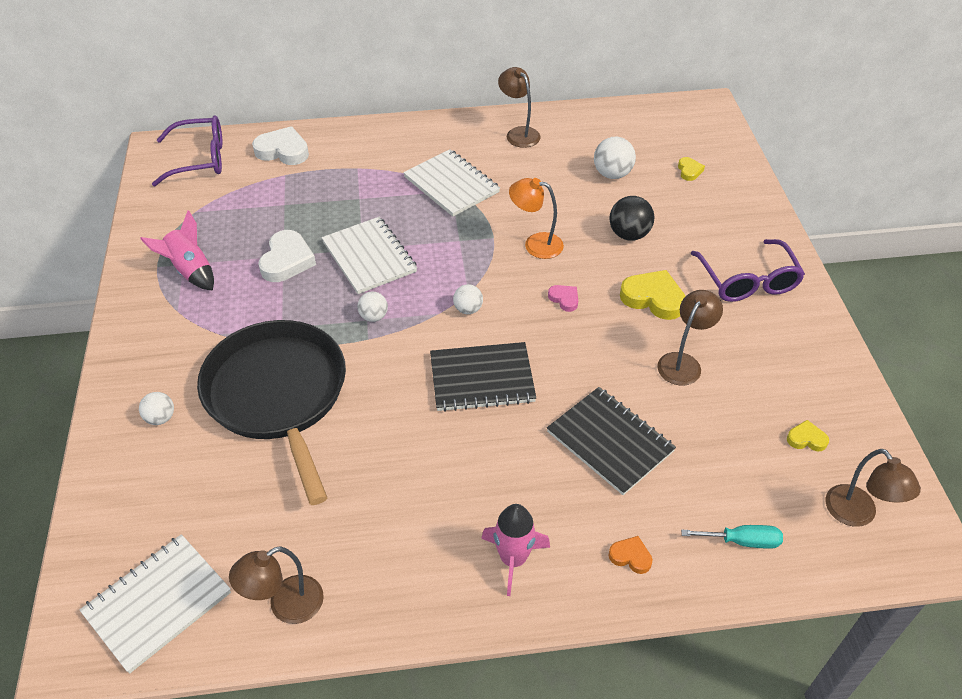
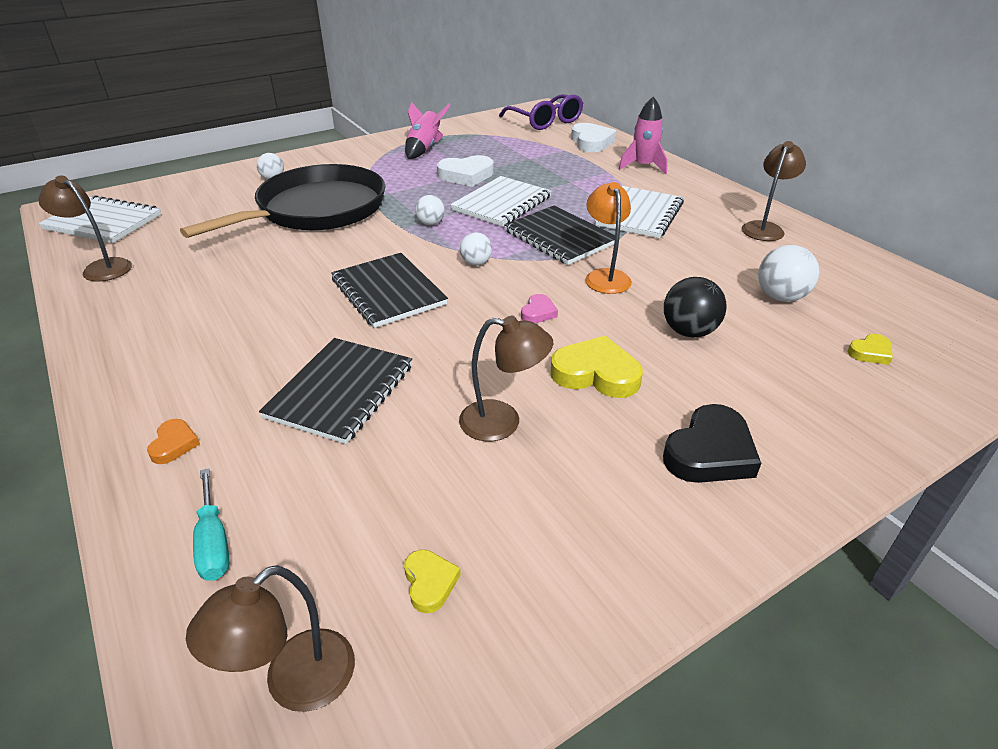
camera: 65 degrees right, 10 degrees down
(458, 244) = (560, 237): none -> black notebook
(513, 559) = (161, 364): pink rocket -> pink rocket (643, 166)
(653, 298) = (596, 374): yellow heart -> yellow heart turned 75 degrees counterclockwise
(747, 281) = (710, 452): purple glasses -> black heart

